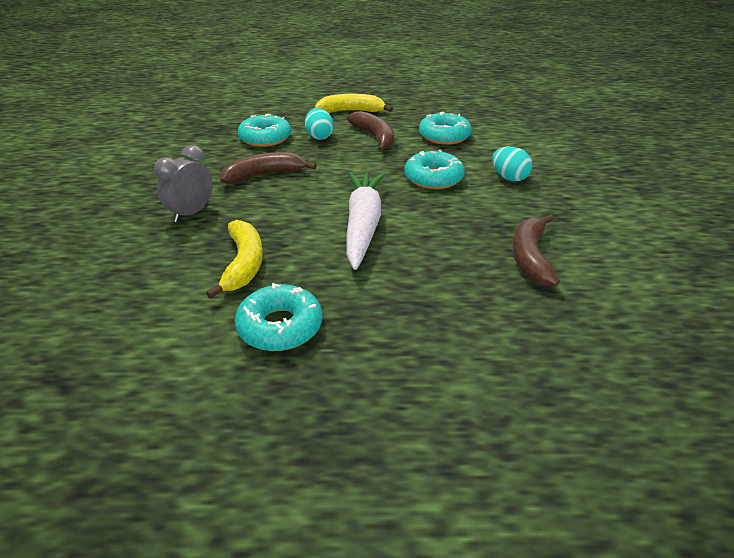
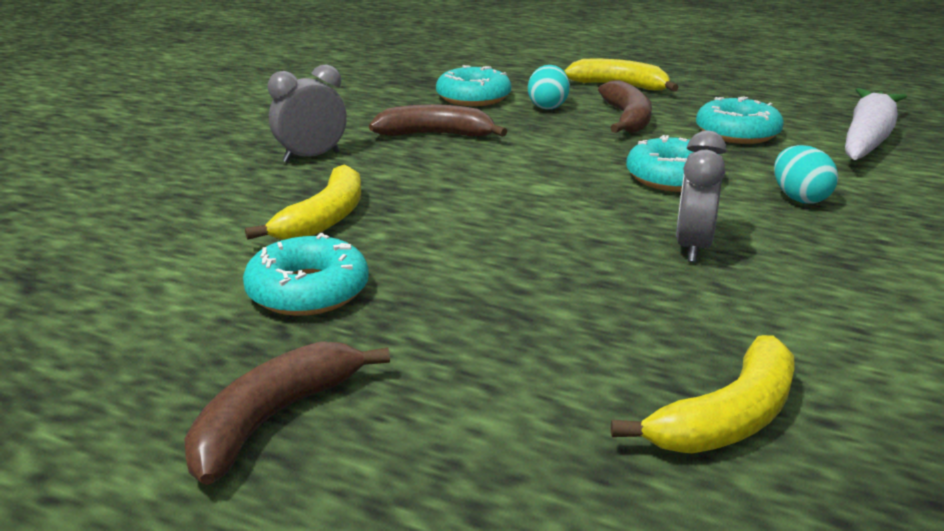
camera: 25 degrees right, 10 degrees down
(363, 225) = (517, 210): white carrot -> white carrot (867, 139)
(480, 227) = (693, 247): none -> grey clock
(530, 257) = (743, 299): brown banana -> brown banana (274, 418)
(578, 340) = (727, 418): none -> yellow banana

